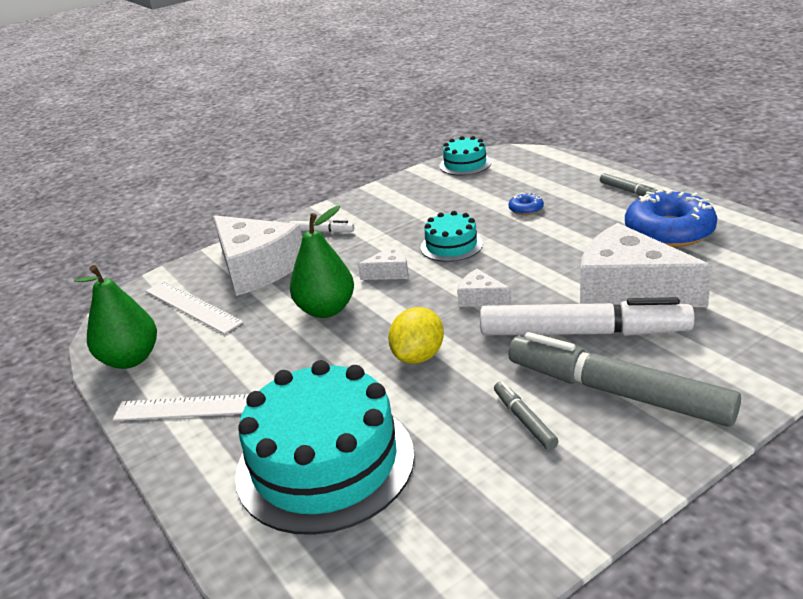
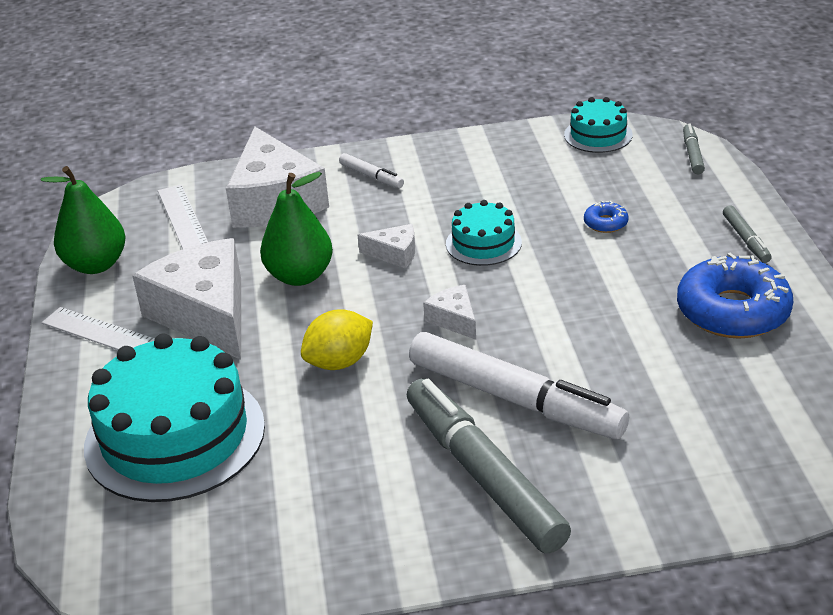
camera: 25 degrees right, 5 degrees up
(524, 420) = (373, 467): grey marker -> grey marker (692, 154)
(629, 290) = (611, 368): white cheese -> white cheese (206, 314)

